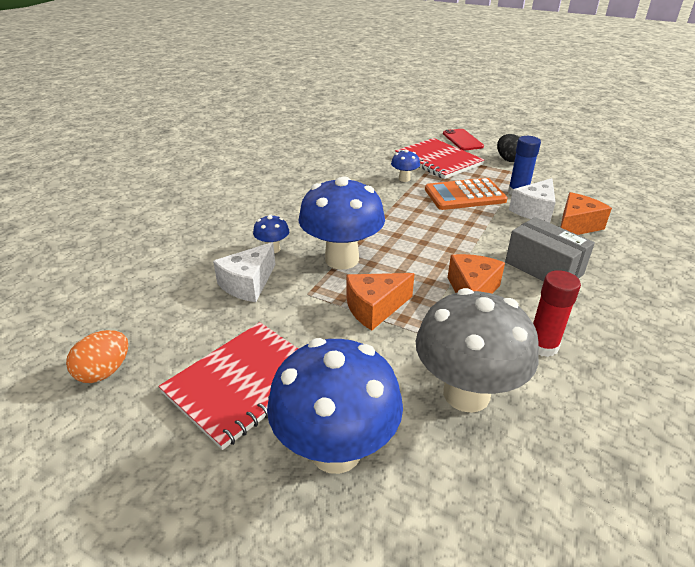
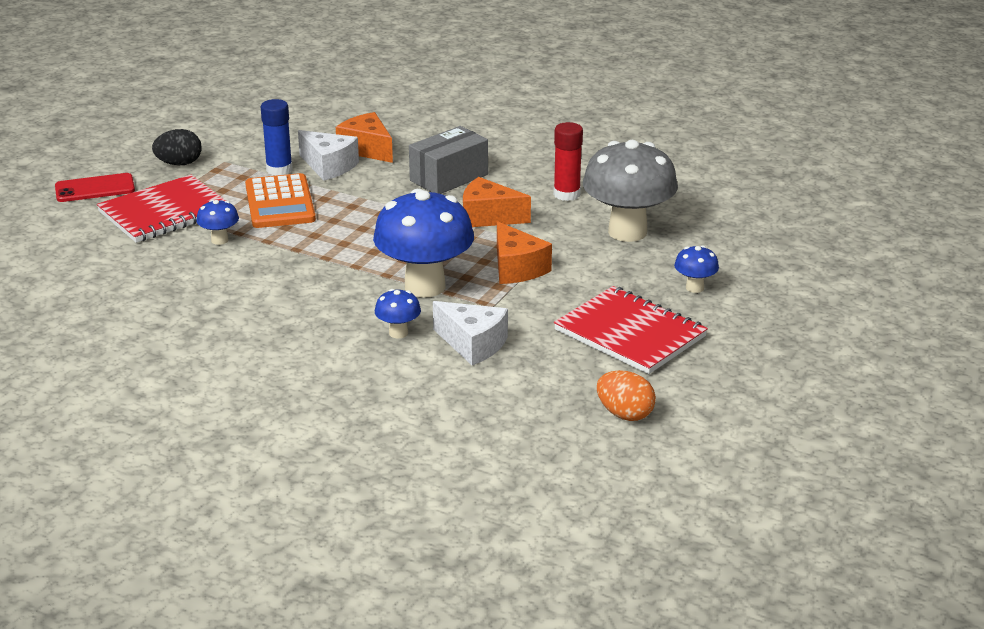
camera: 90 degrees left, 5 degrees down
(336, 450) = (694, 288): blue mushroom -> blue mushroom, size x0.44

